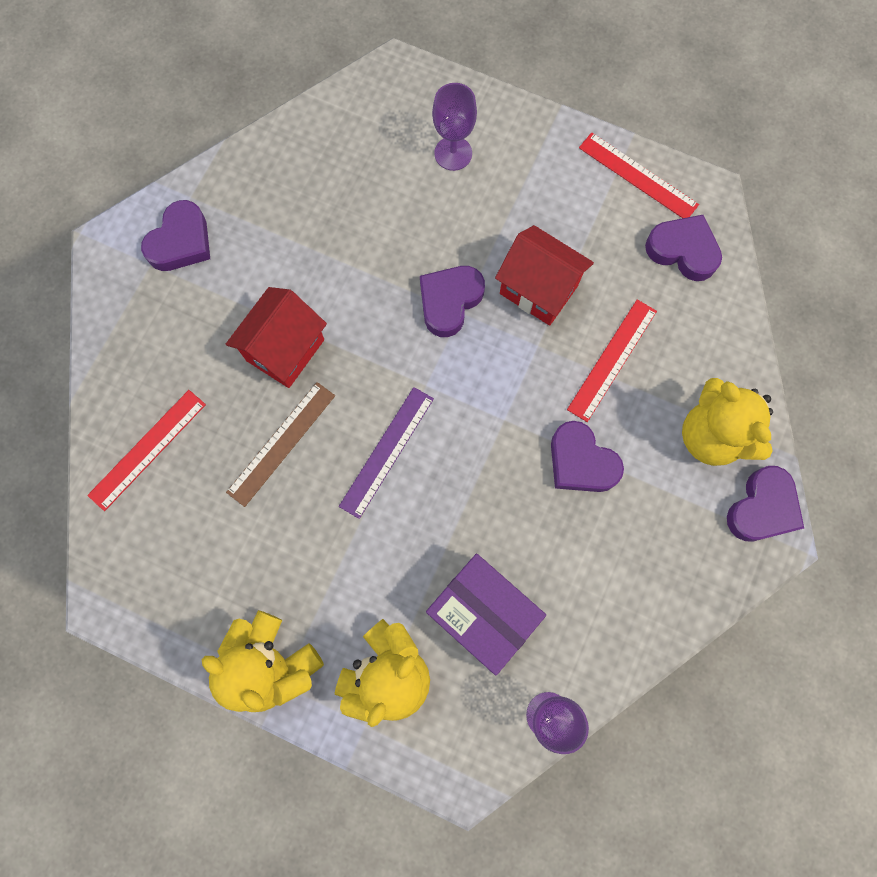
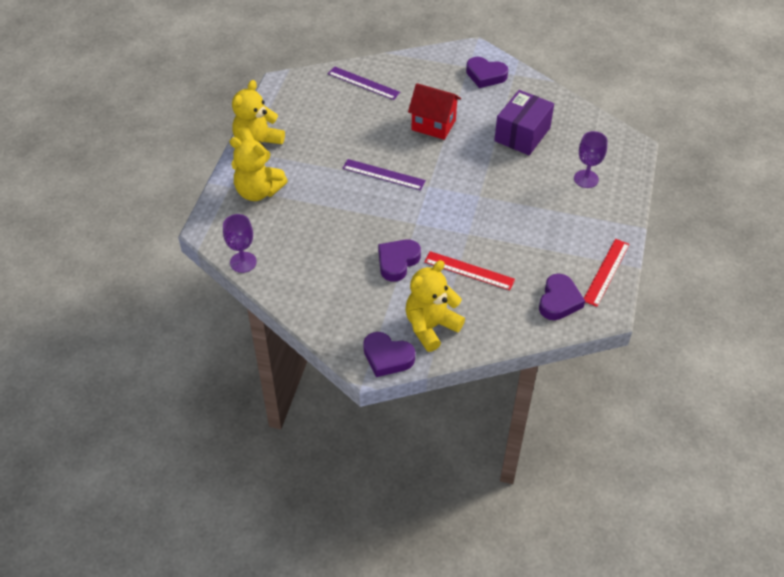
camera: 80 degrees right, 25 degrees down
(147, 449) = (363, 83): red ruler -> purple ruler
(281, 443) = (378, 132): brown ruler -> none
(449, 301) = (485, 189): purple heart -> none
(482, 614) = (297, 227): purple box -> purple box (522, 134)
(538, 289) = (506, 230): red house -> none

